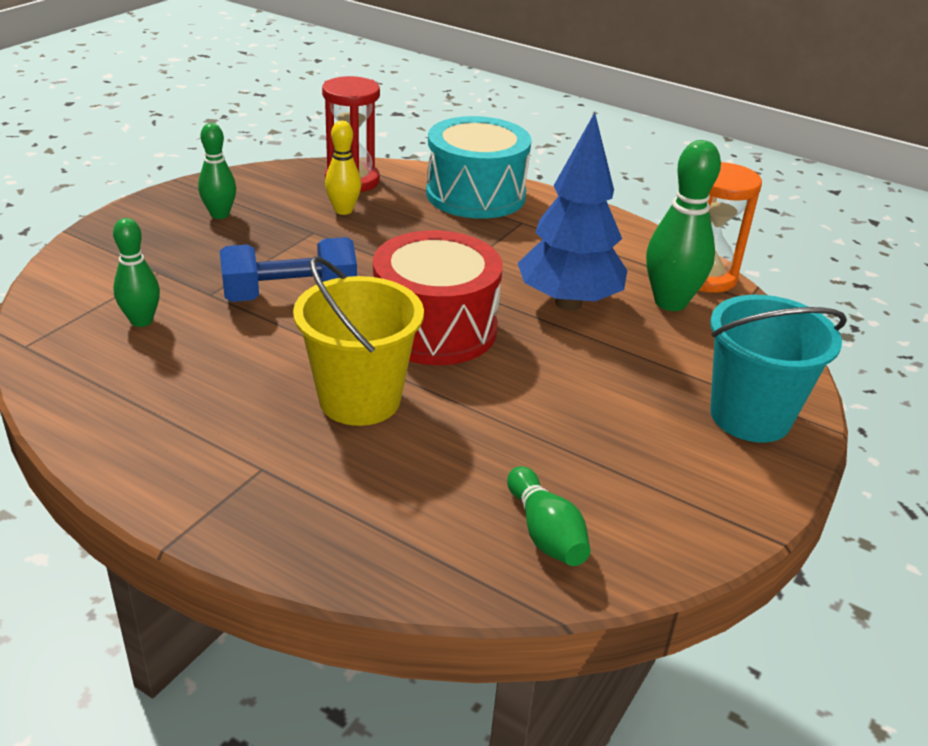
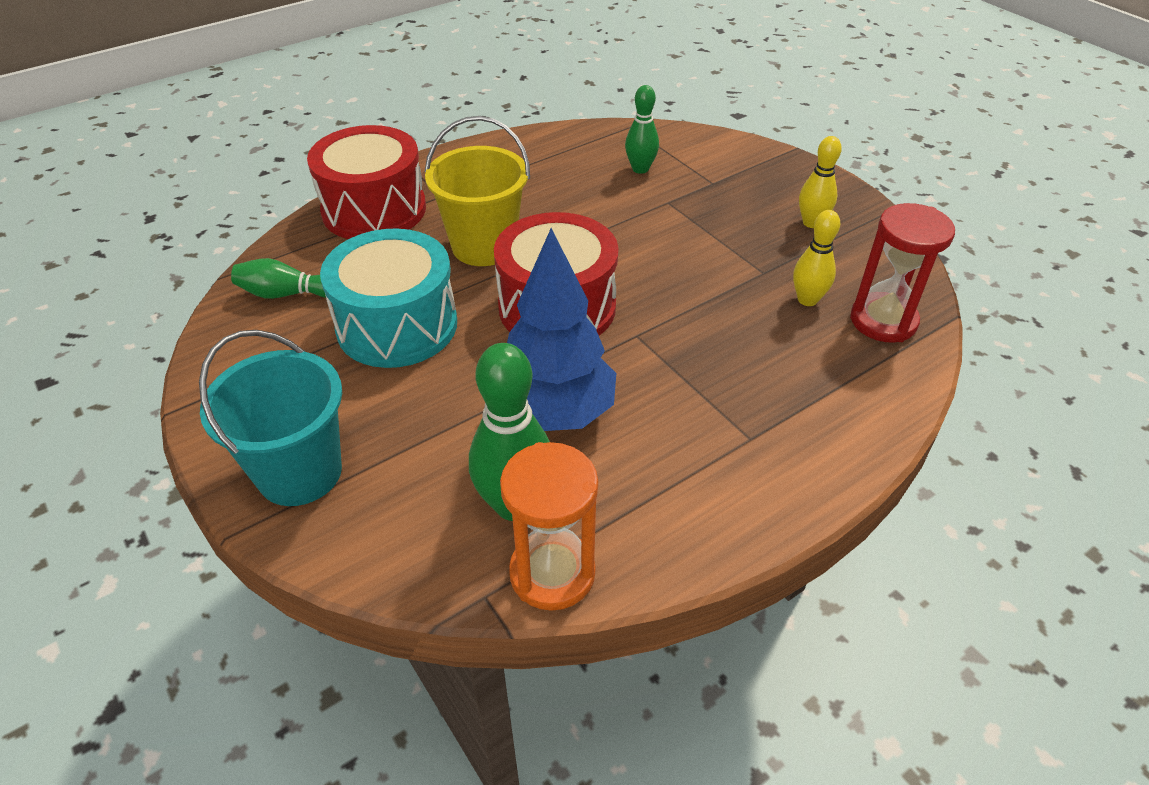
camera: 115 degrees right, 10 degrees up
(220, 214) = (811, 223): green bowling pin -> yellow bowling pin
(290, 295) = (648, 239): blue dumbbell -> none
(325, 522) = (374, 210): none -> red drum
(475, 195) = (833, 417): turquoise drum -> turquoise drum (397, 325)

